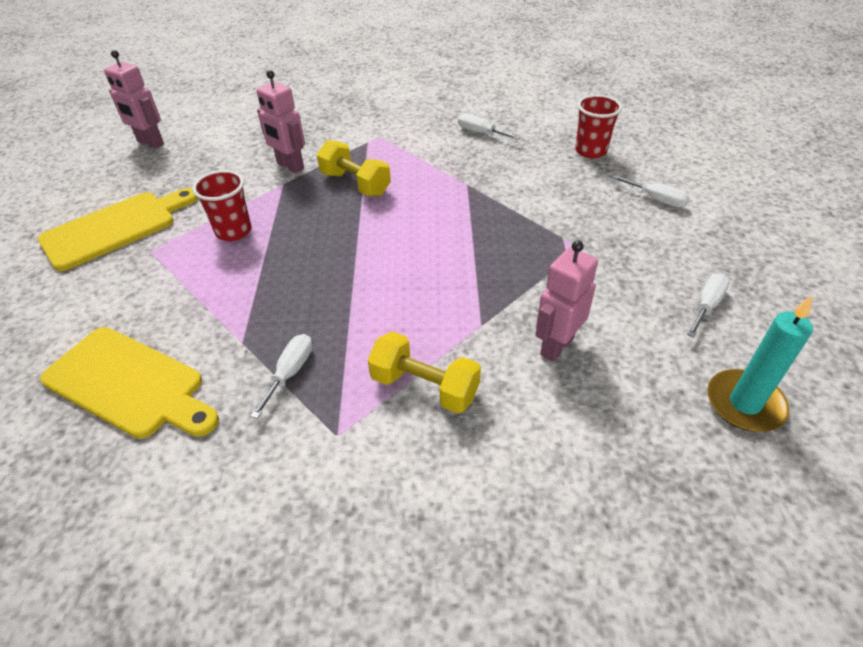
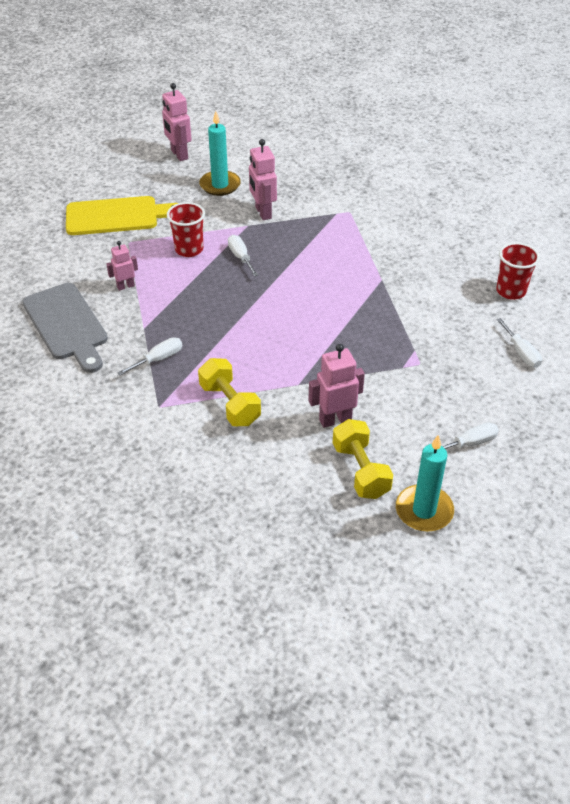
camera: 30 degrees right, 0 degrees up
(129, 384) = (66, 325): yellow cutting board -> grey cutting board
(181, 302) = (125, 286): none -> pink robot
(221, 156) = (220, 185): none -> turquoise candle
(355, 184) = (298, 246): yellow dumbbell -> yellow dumbbell (360, 471)
(480, 133) = (433, 239): white screwdriver -> white screwdriver (241, 257)

